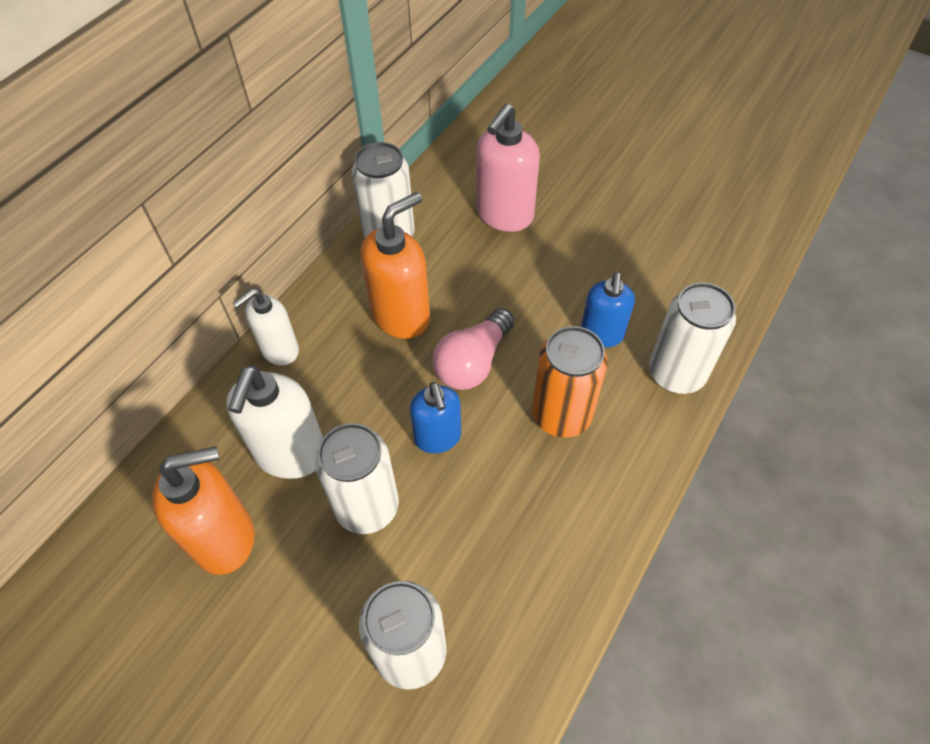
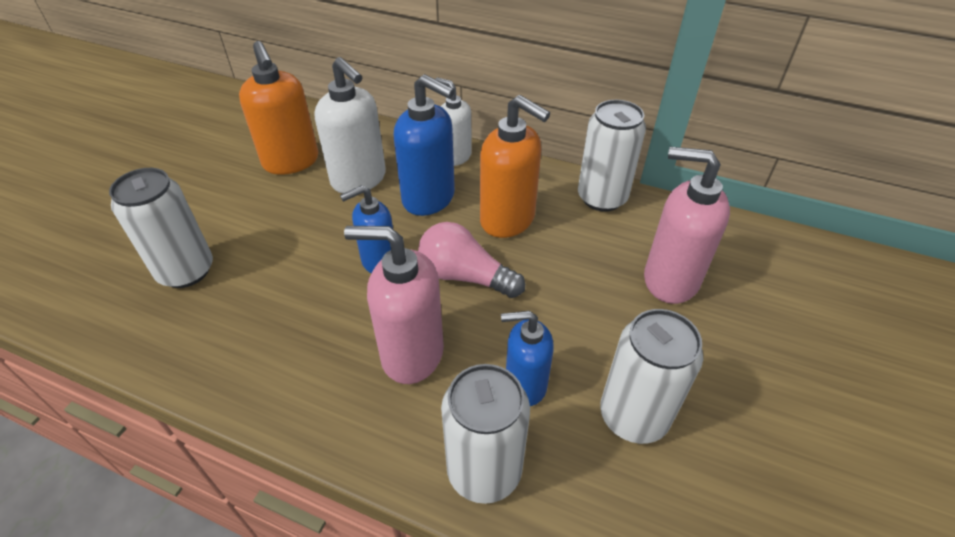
camera: 80 degrees right, 10 degrees down
(291, 454) = (359, 179): white soap dispenser -> white soap dispenser turned 135 degrees counterclockwise
(348, 383) = (429, 199): none -> blue soap dispenser
(367, 506) = (312, 228): white can -> white can (633, 416)
(561, 415) = (411, 354): orange can -> pink soap dispenser

